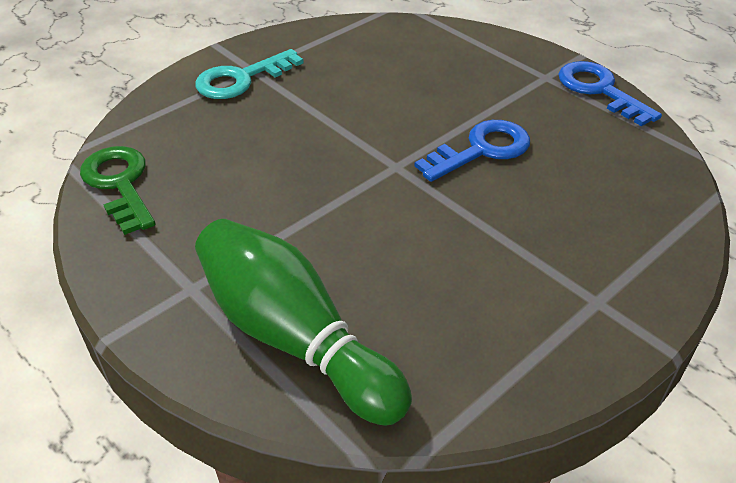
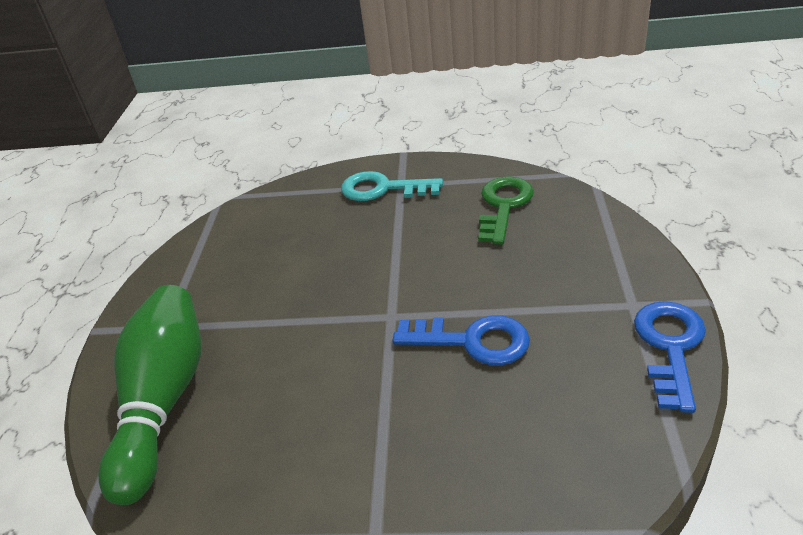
camera: 50 degrees right, 5 degrees down
(119, 184) = (221, 232): green key -> green key (503, 205)

